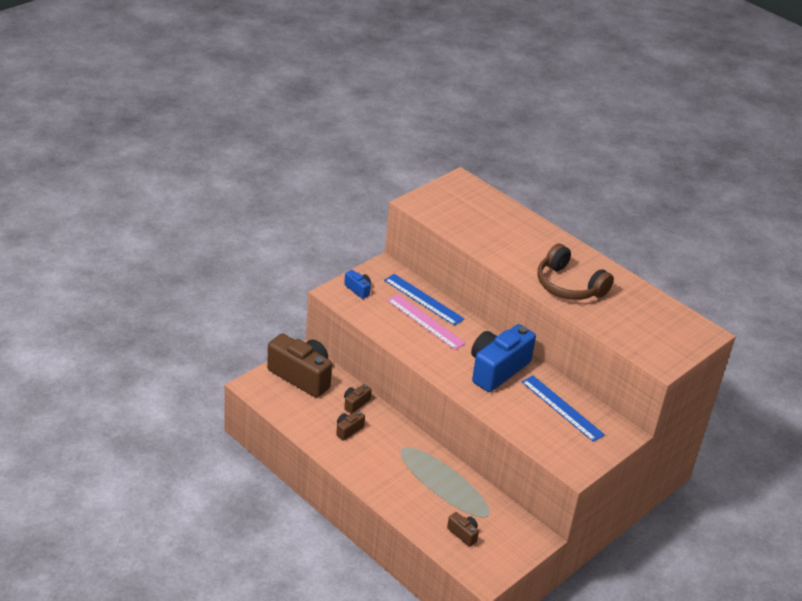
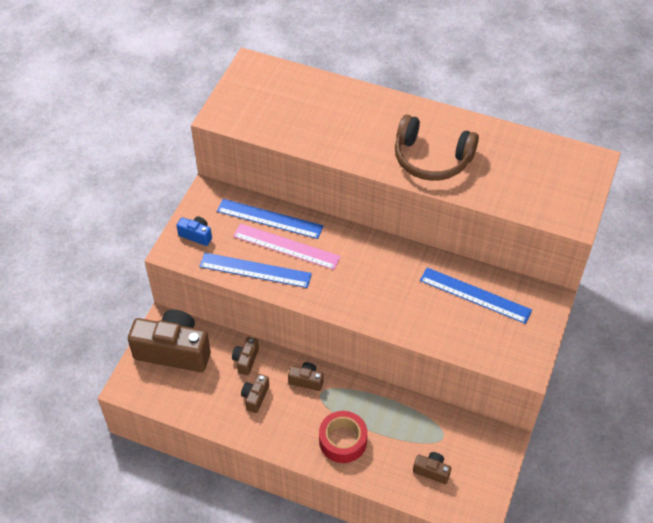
camera: 20 degrees left, 15 degrees up
(391, 327) = (255, 270): none -> blue ruler
(396, 435) = (306, 381): none -> brown camera
(401, 485) = (343, 441): none -> red tape
(497, 369) = (388, 276): blue camera -> none

